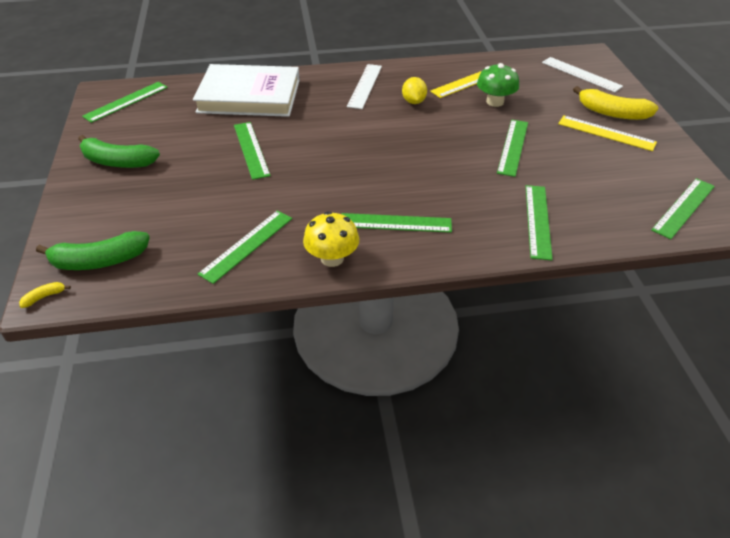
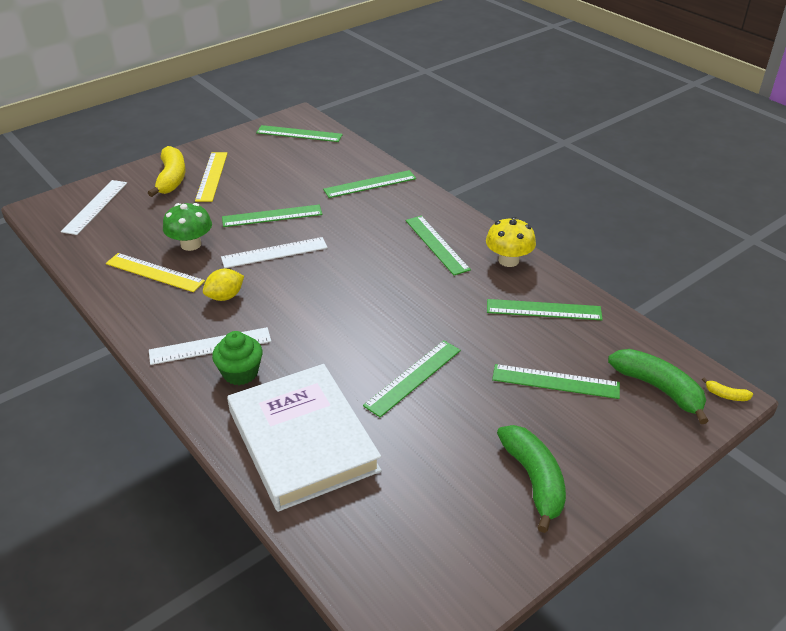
camera: 120 degrees left, 5 degrees down
(126, 101) = (412, 576): green ruler -> green ruler (555, 382)
(328, 90) = (240, 373): none -> green cupcake
(453, 134) = (274, 253): none -> white ruler

